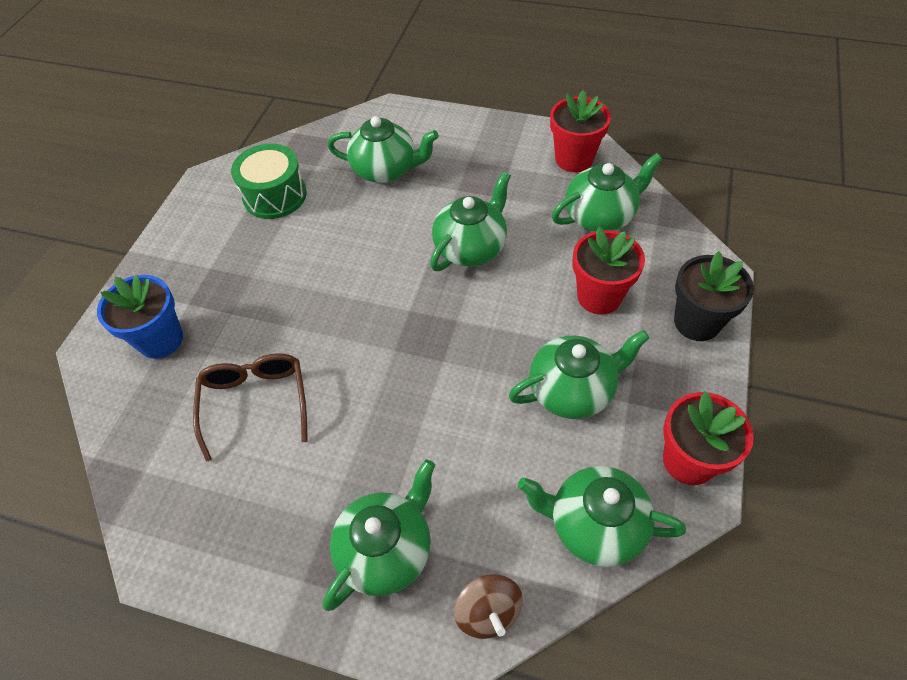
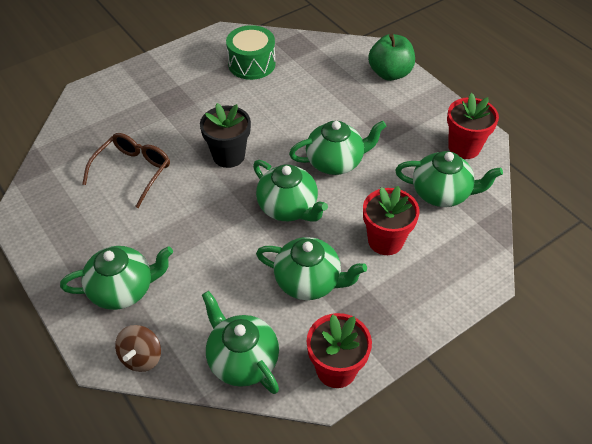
camera: 35 degrees right, 5 degrees down
(161, 340) = (119, 109): blue flower pot -> none
(386, 170) = (332, 85): green teapot -> green teapot (288, 208)
(432, 126) = (390, 73): none -> green apple
(697, 322) = (434, 298): black flower pot -> black flower pot (228, 156)

